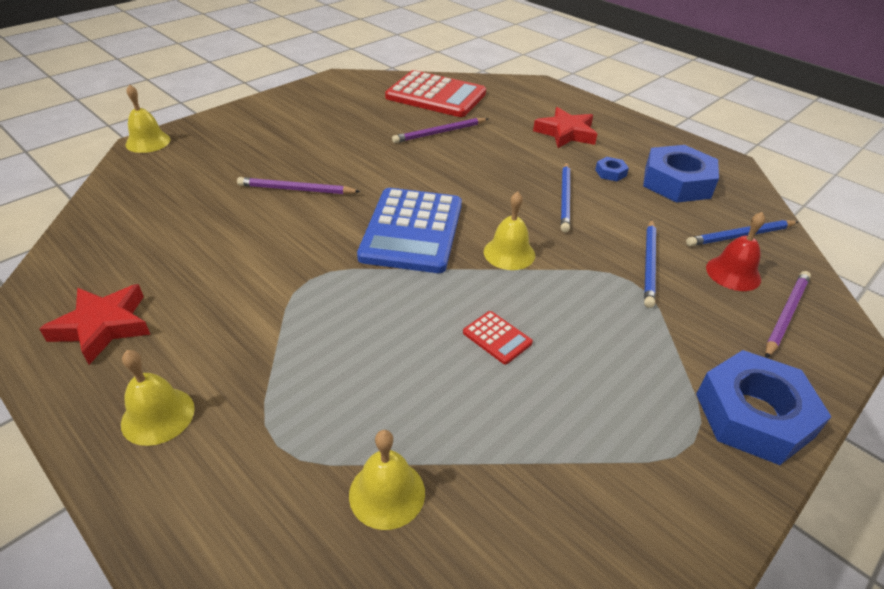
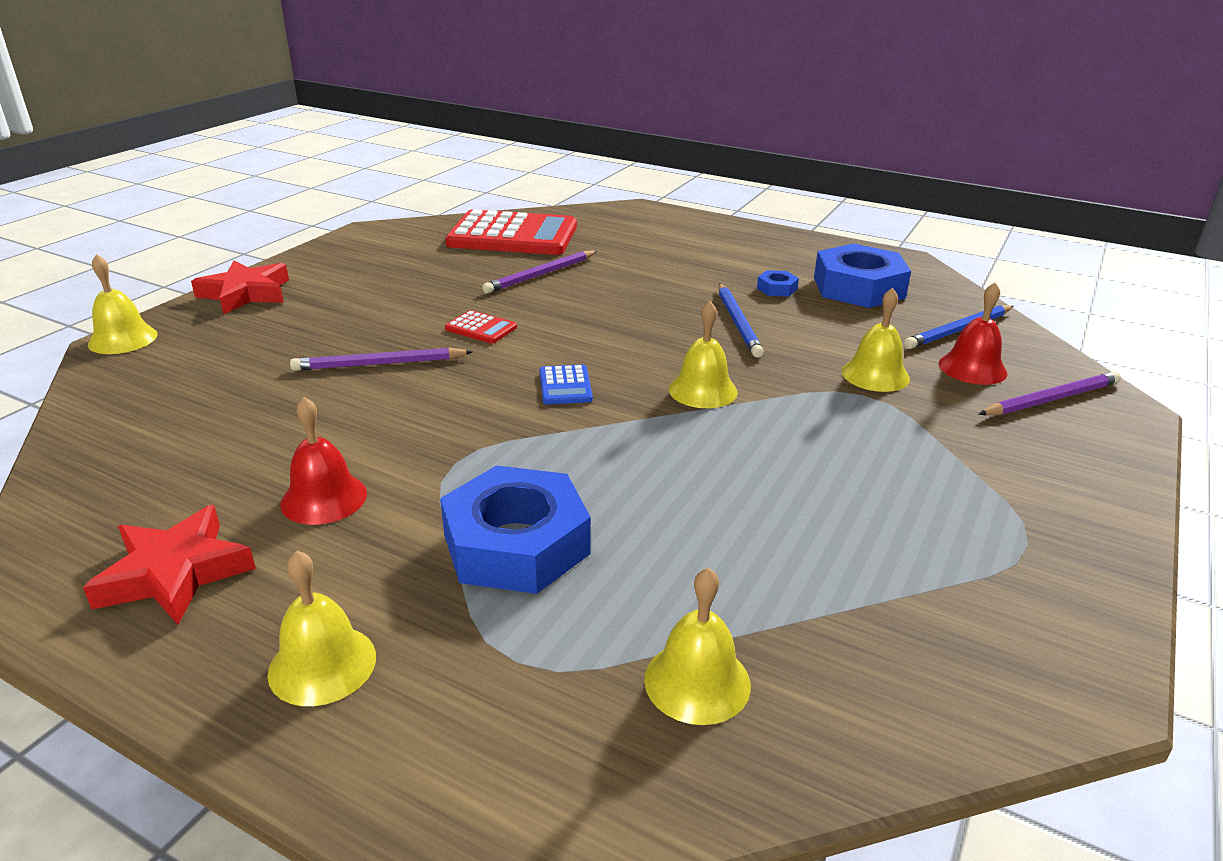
camera: 15 degrees left, 10 degrees down
(214, 290) = (324, 498): none -> red bell
(412, 231) = (565, 386): blue calculator -> blue calculator, size x0.42
(497, 338) = (739, 482): red calculator -> red calculator (481, 328)
(566, 133) = (700, 255): red star -> red star (246, 293)
(649, 264) = (875, 375): blue pencil -> yellow bell
(754, 415) = (1075, 504): blue nut -> blue nut (516, 544)
(785, 314) = (1051, 399): purple pencil -> purple pencil turned 45 degrees clockwise

